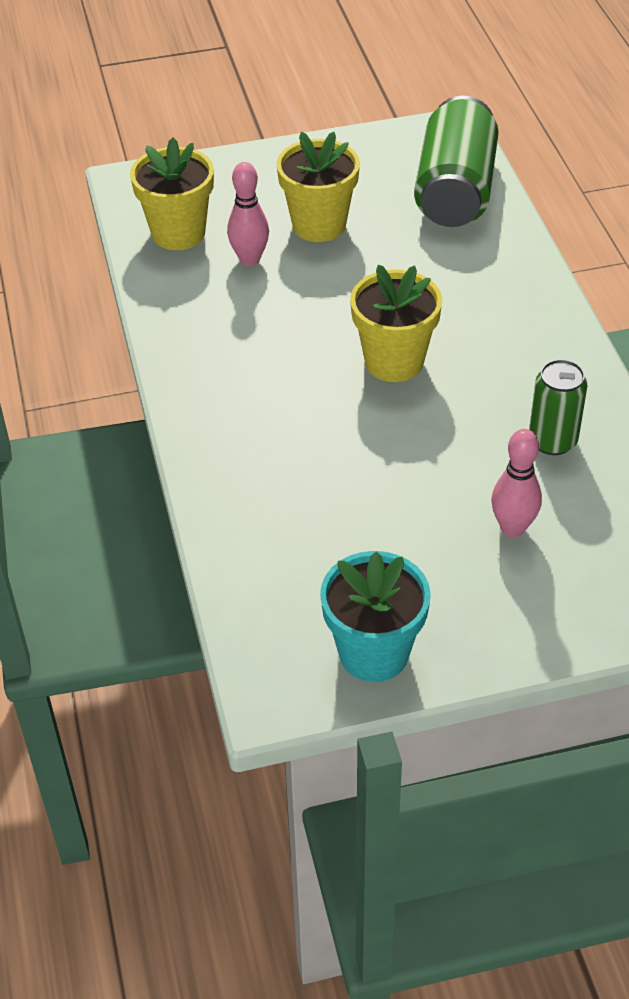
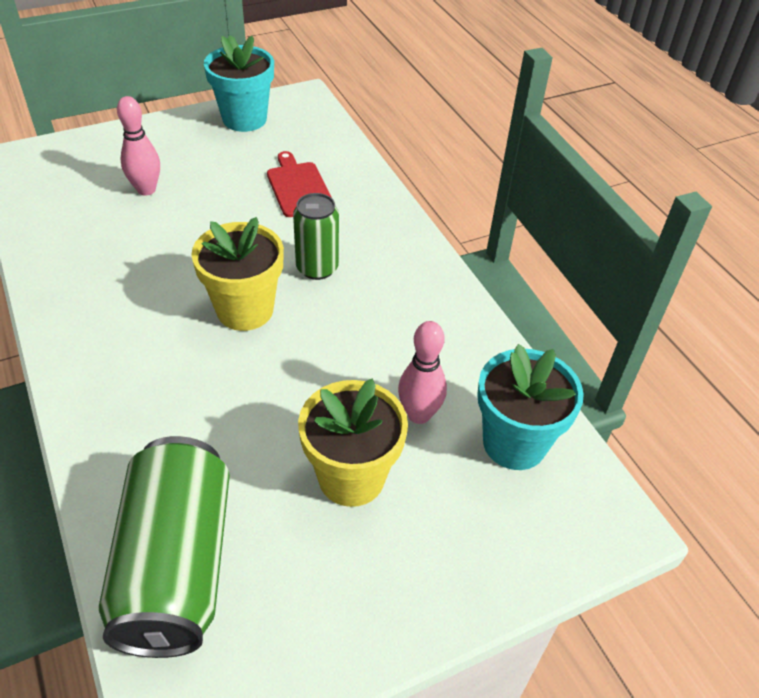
camera: 165 degrees right, 0 degrees up
(178, 233) = (514, 443): yellow flower pot -> turquoise flower pot
(312, 512) = (298, 187): none -> red cutting board
(552, 441) = (103, 253): green can -> green can (317, 268)

